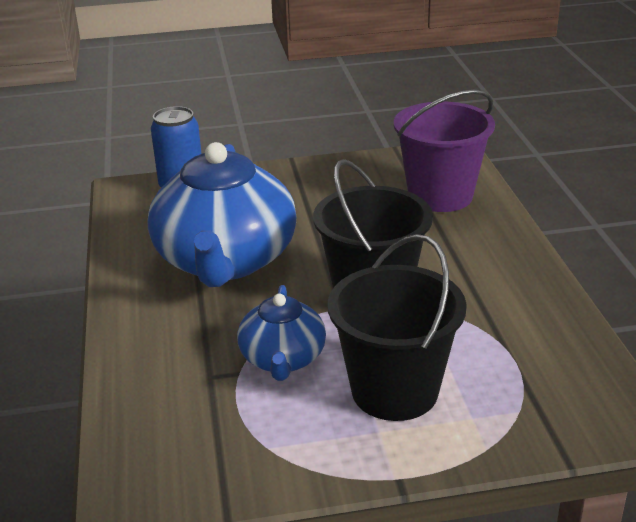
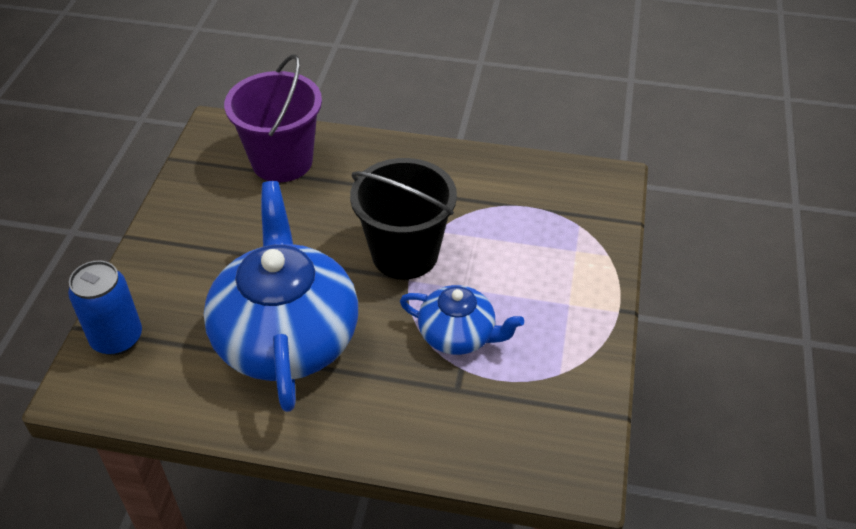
camera: 70 degrees left, 15 degrees up
(225, 260) = (286, 336): blue teapot -> blue teapot turned 120 degrees counterclockwise
(395, 391) = (529, 281): black bucket -> none

